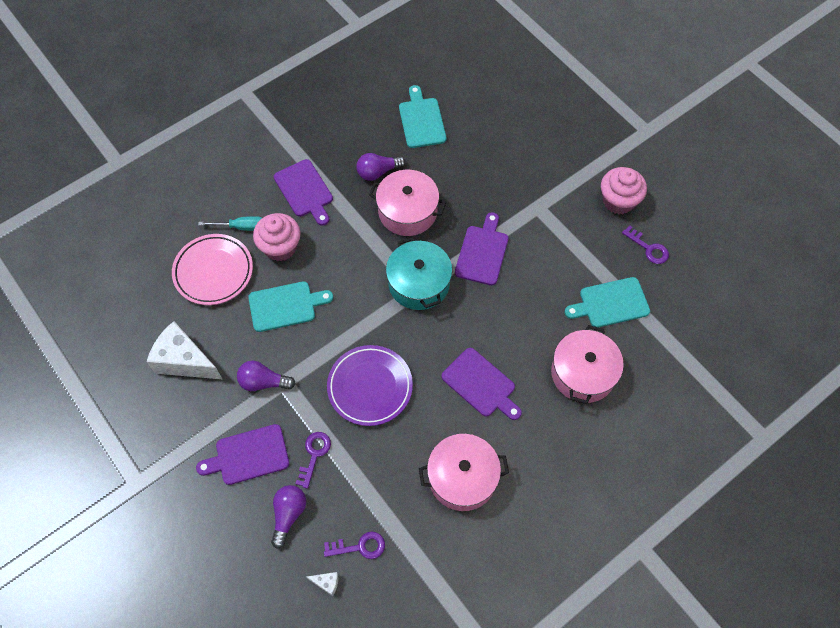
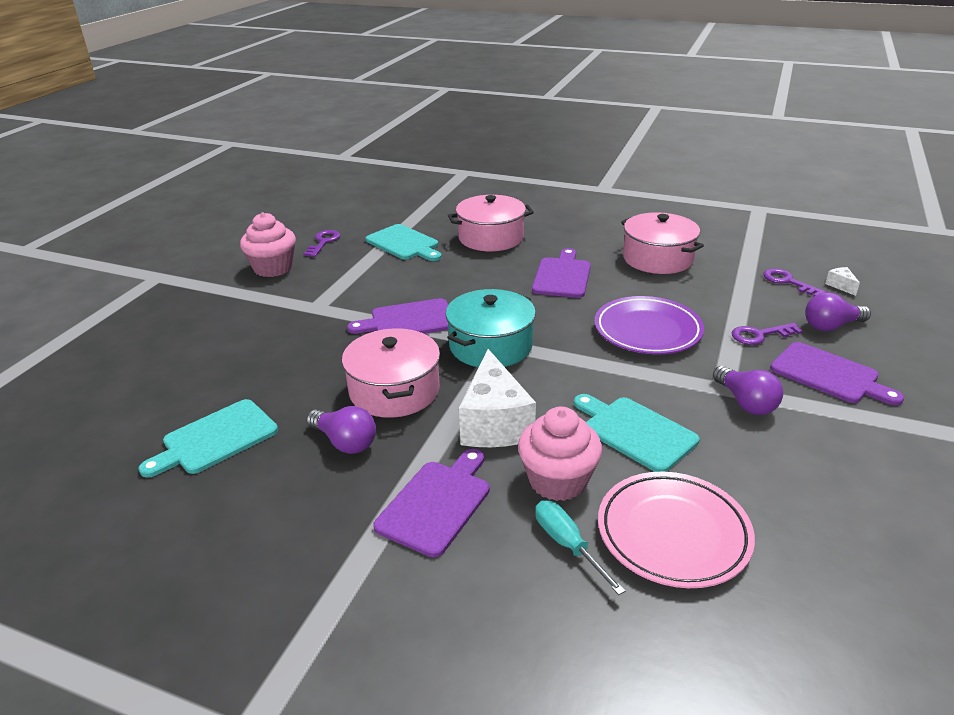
camera: 120 degrees left, 30 degrees down
(184, 361) = (823, 485): white cheese -> white cheese (494, 423)

